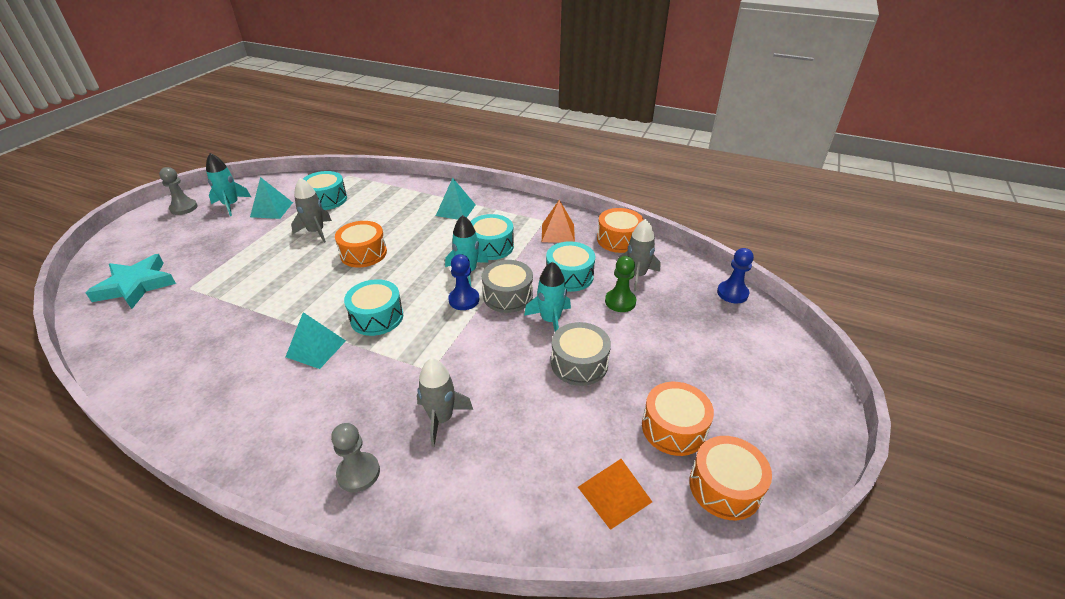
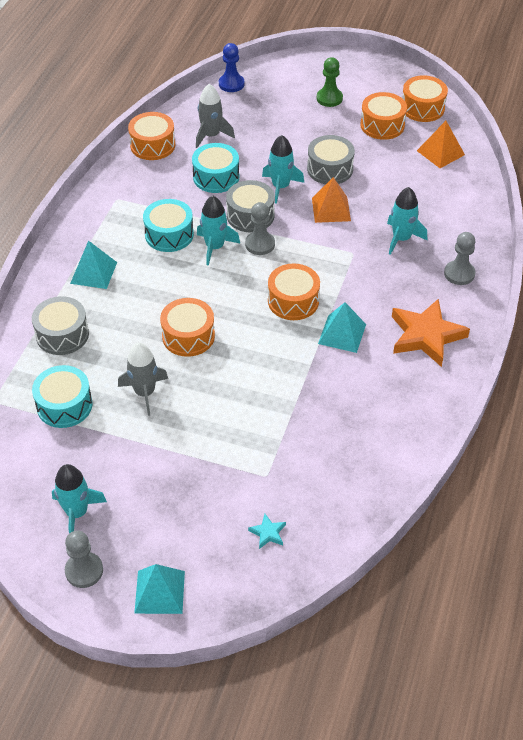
camera: 95 degrees left, 10 degrees up
(136, 285) = (268, 533): turquoise star -> turquoise star, size x0.42
(271, 209) = (90, 459): turquoise pyramid -> turquoise pyramid (159, 592)
(275, 420) = (426, 336): none -> orange star
(377, 317) = (293, 301): turquoise drum -> orange drum
(395, 198) = (62, 334): none -> grey drum
(441, 418) = (401, 239): grey rocket -> turquoise rocket
(464, 300) = (260, 244): blue pawn -> grey pawn
(558, 233) = (141, 187): orange pyramid -> orange pyramid (331, 209)
(620, 302) = (250, 146): green pawn -> green pawn (329, 98)

